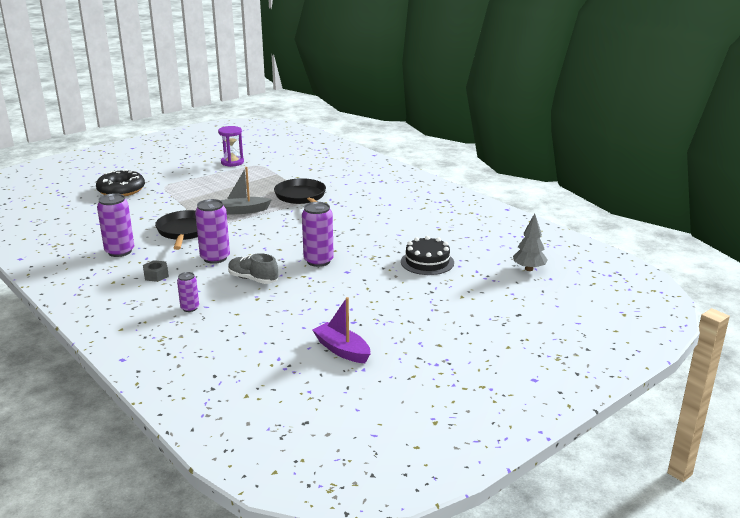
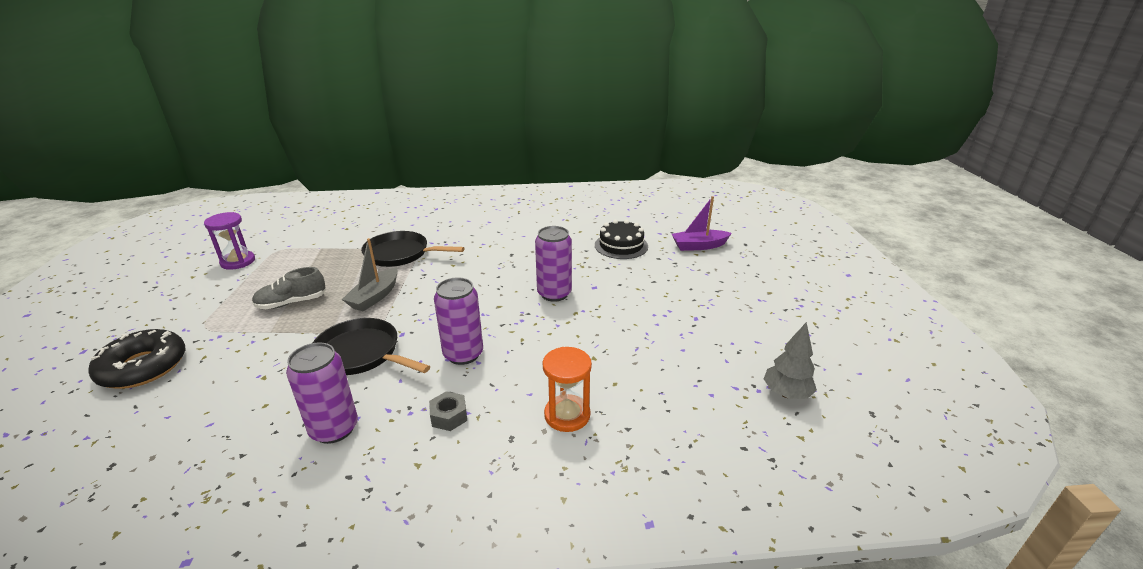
camera: 55 degrees left, 5 degrees up
(190, 308) = (567, 415): purple can -> orange hourglass
(253, 279) = (547, 345): grey shoe -> grey shoe (292, 303)
(342, 350) = (745, 343): purple boat -> purple boat (699, 246)
(529, 269) = (678, 214): grey tree -> grey tree (786, 393)

